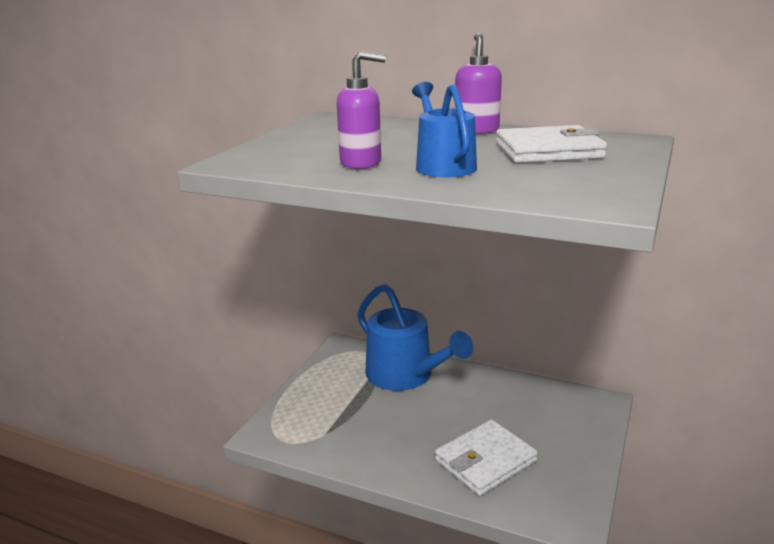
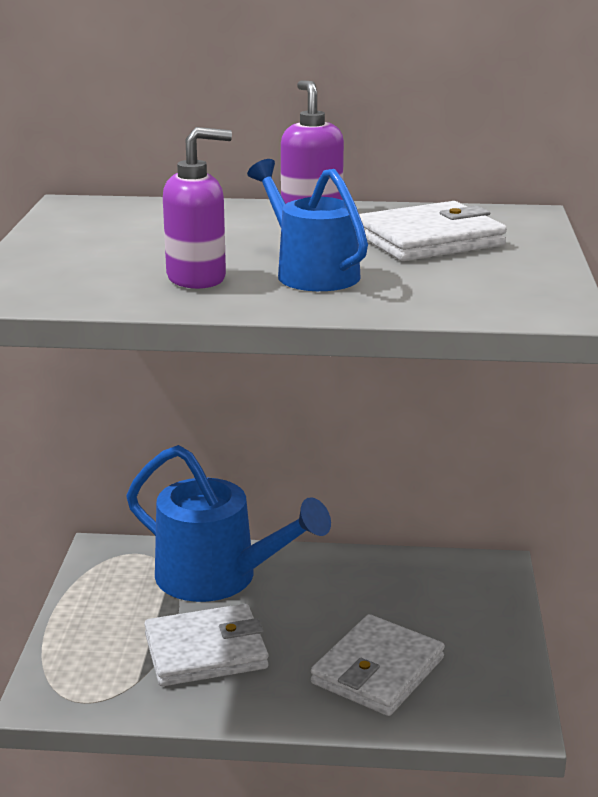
camera: 20 degrees left, 0 degrees up
(375, 423) = (206, 651): none -> white wallet

